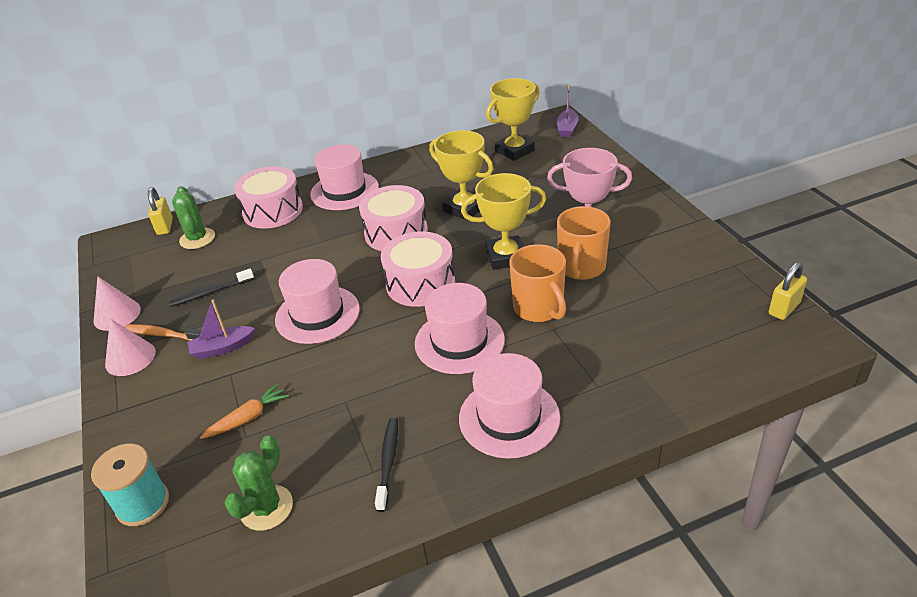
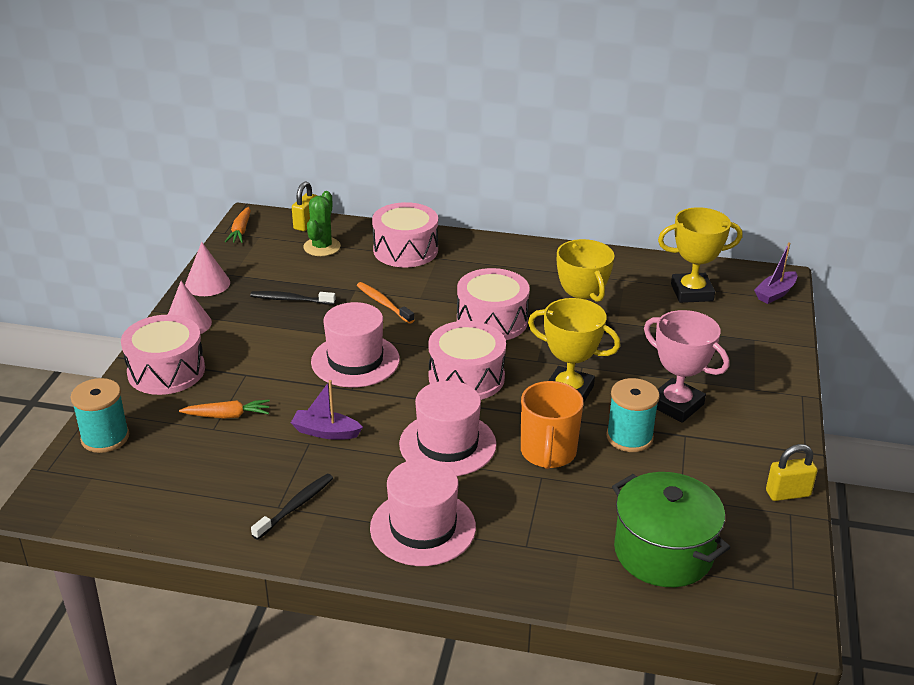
camera: 30 degrees right, 5 degrees down
(107, 257) = (240, 231): none -> orange carrot
(149, 409) = (166, 371): none -> pink drum
(163, 334) = (226, 317): orange toothbrush -> orange toothbrush (383, 303)
(222, 348) = (258, 351): purple boat -> purple boat (325, 432)
(266, 508) = (181, 488): green cactus -> none
(344, 191) = (485, 259): pink hat -> none
(581, 267) = (629, 437): orange mug -> turquoise spool
(690, 336) = (663, 552): none -> green pot
(784, 308) = (791, 579): yellow padlock -> yellow padlock (788, 493)

